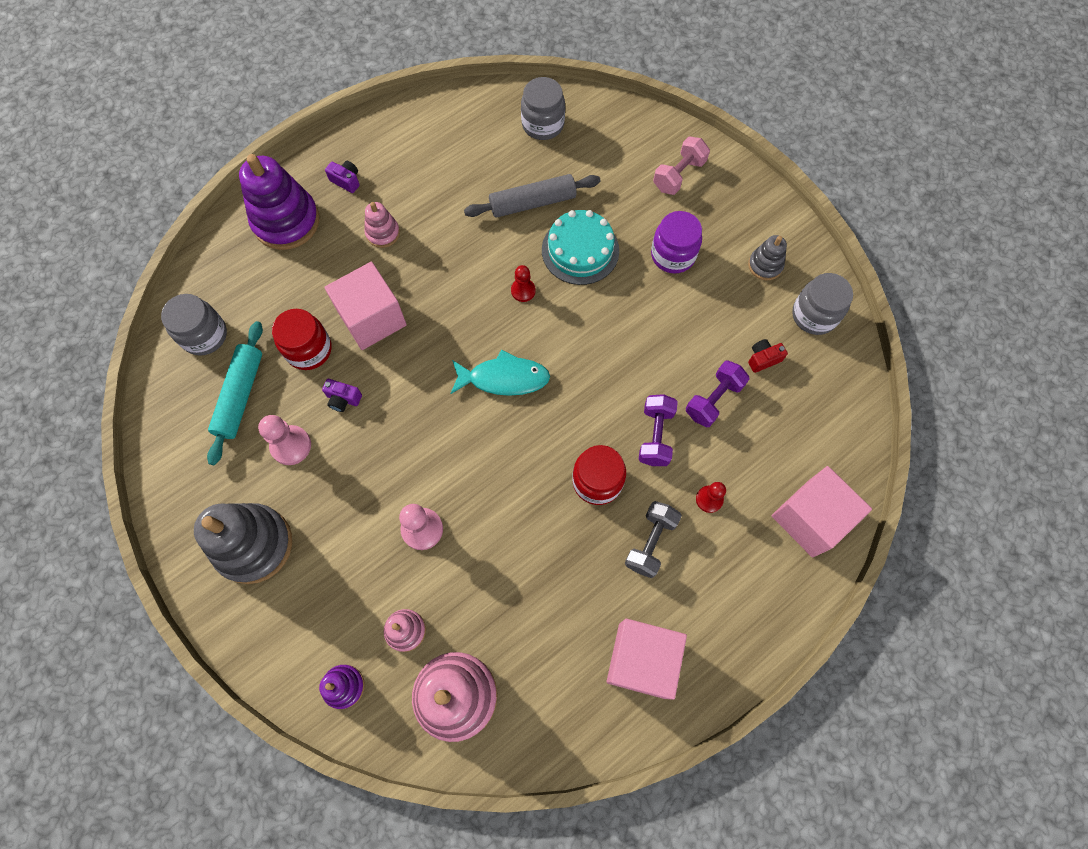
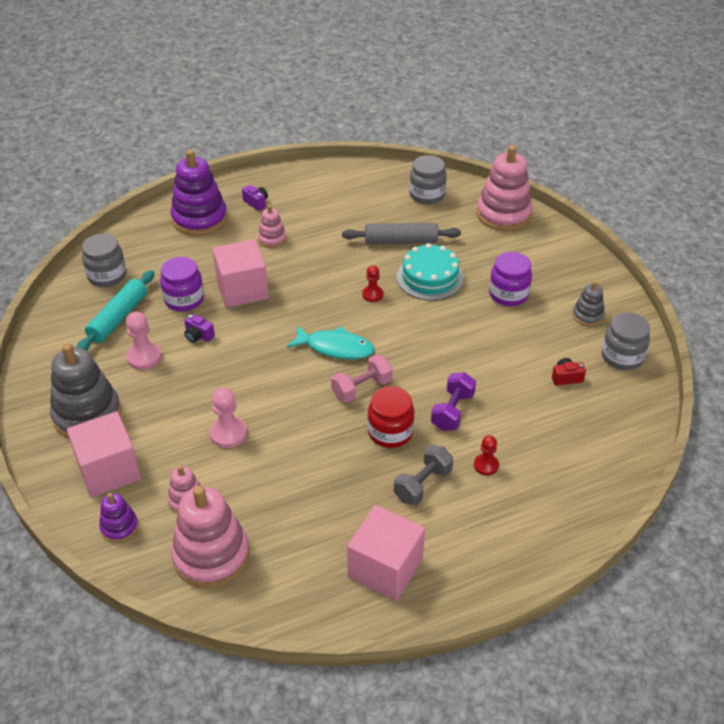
camera: 15 degrees right, 25 degrees down
(309, 350) = (184, 299): red jar -> purple jar
(637, 135) = (503, 214): none -> pink stacking toy
(678, 175) = (530, 244): pink dumbbell -> pink dumbbell (361, 388)
(713, 400) = (512, 397): purple dumbbell -> none
(810, 518) = (575, 498): pink cube -> pink cube (109, 470)

